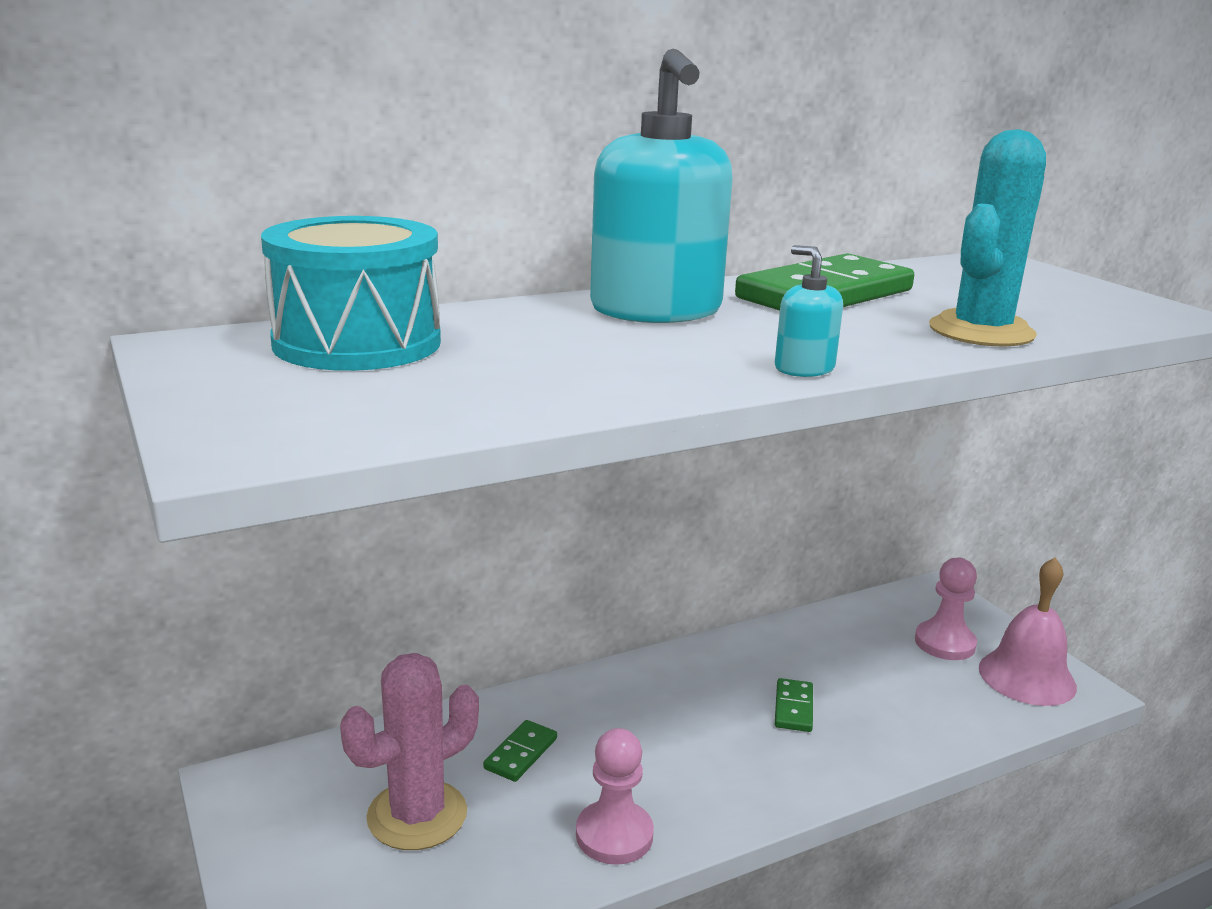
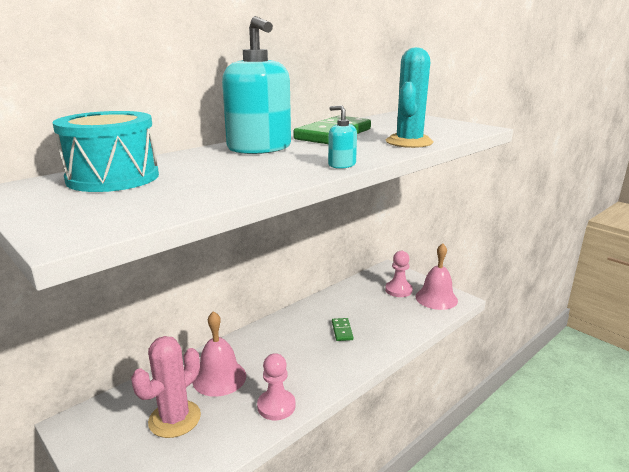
camera: 15 degrees left, 0 degrees up
(520, 753) = (219, 378): green domino -> pink bell

